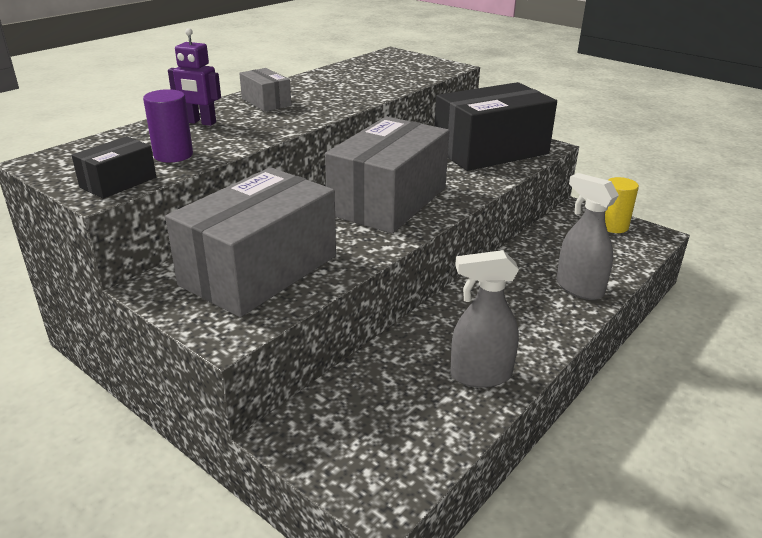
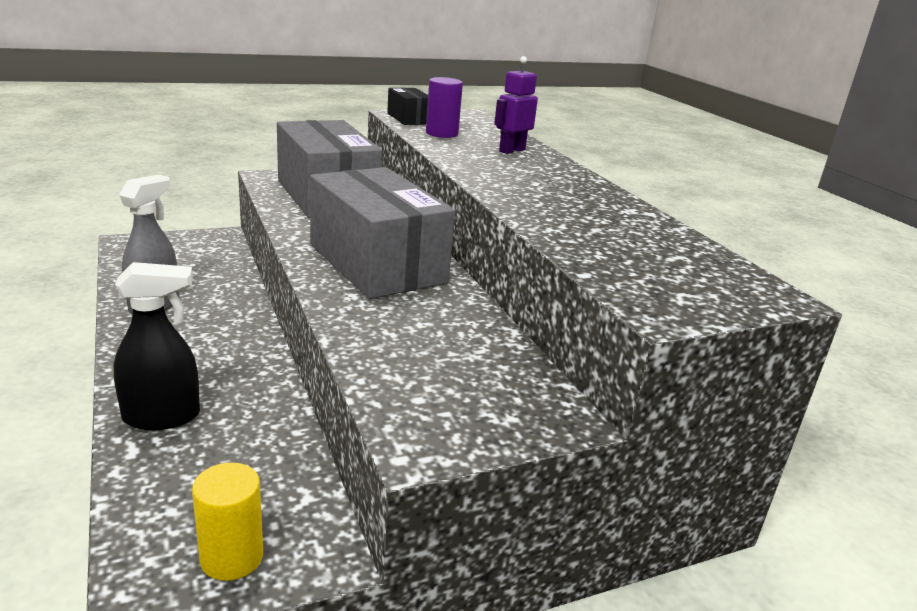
camera: 115 degrees right, 5 degrees down
(266, 102) = (552, 177): grey box -> none
(490, 151) = (448, 378): black box -> none
(579, 288) = (162, 417): grey spray bottle -> black spray bottle

